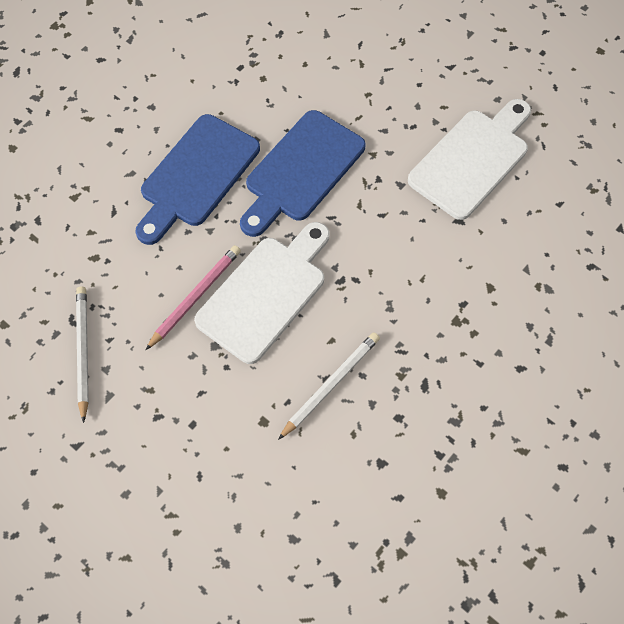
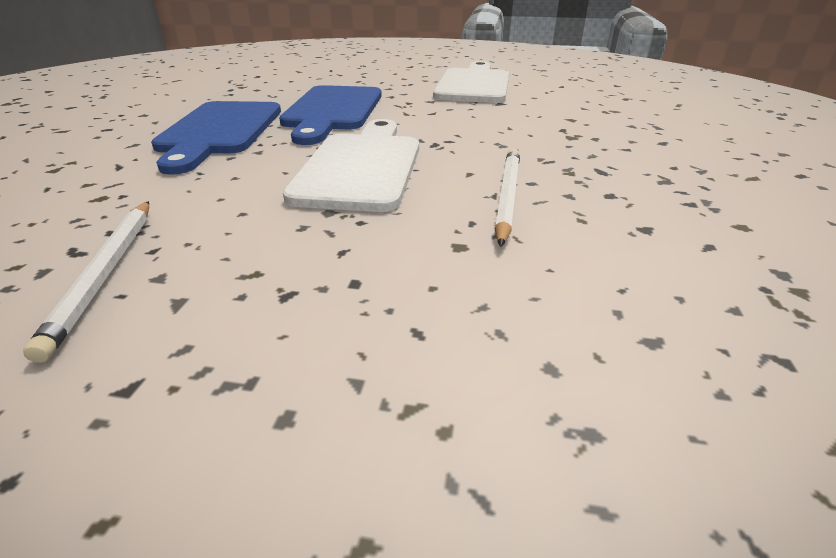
camera: 30 degrees left, 30 degrees down
(83, 352) = (106, 273): white pencil -> white pencil turned 150 degrees counterclockwise
(195, 297) = (272, 188): pink pencil -> none

